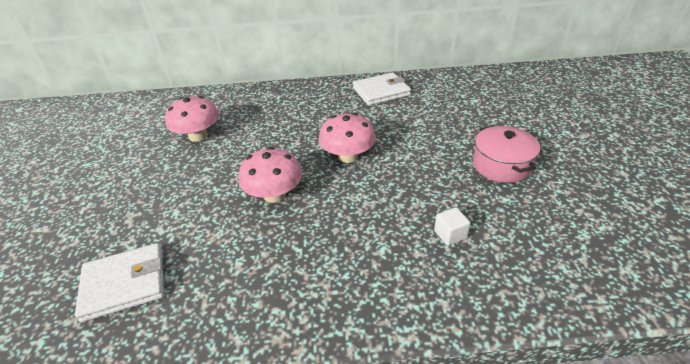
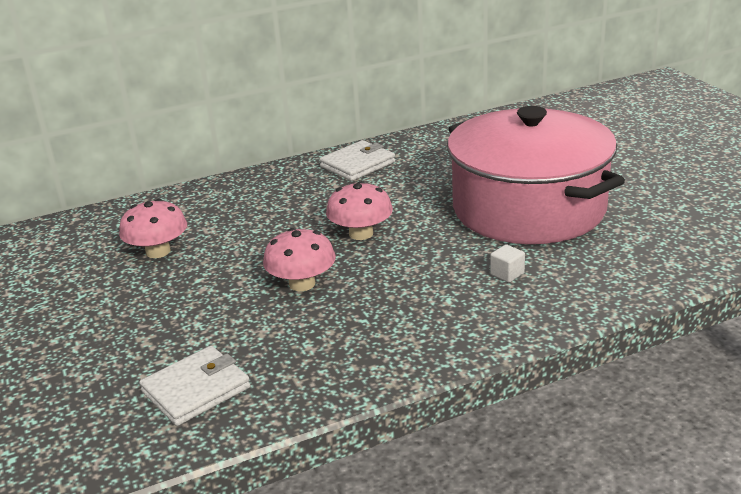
camera: 20 degrees left, 10 degrees down
(501, 165) = (528, 208): pink pot -> pink pot, size x2.44

